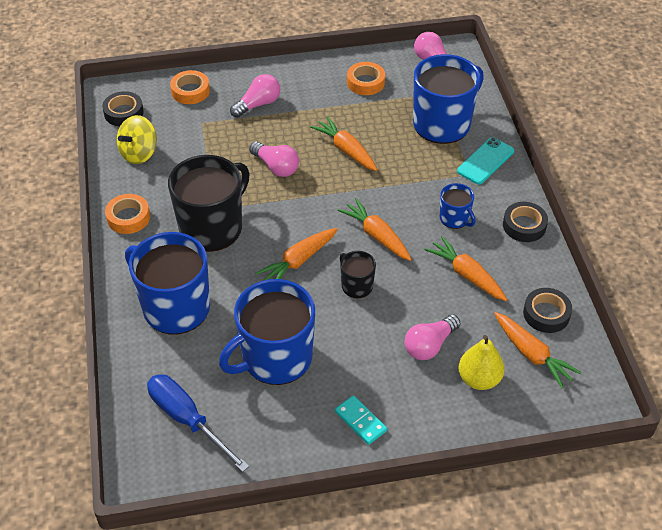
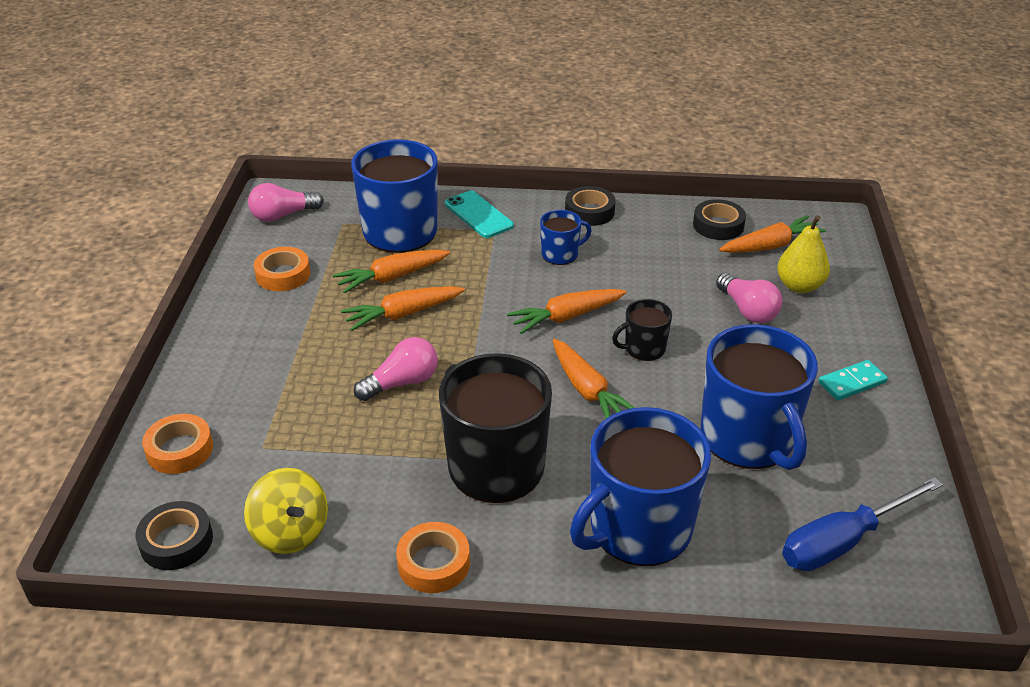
camera: 75 degrees left, 10 degrees down
(258, 104) = (261, 380): pink light bulb -> none
(466, 275) = (650, 264): orange carrot -> orange carrot (392, 277)

